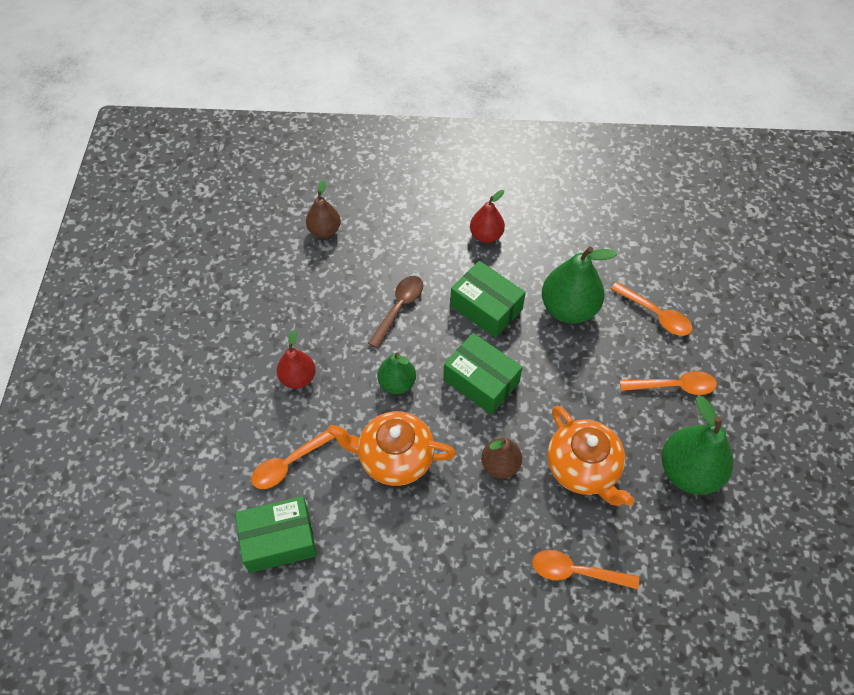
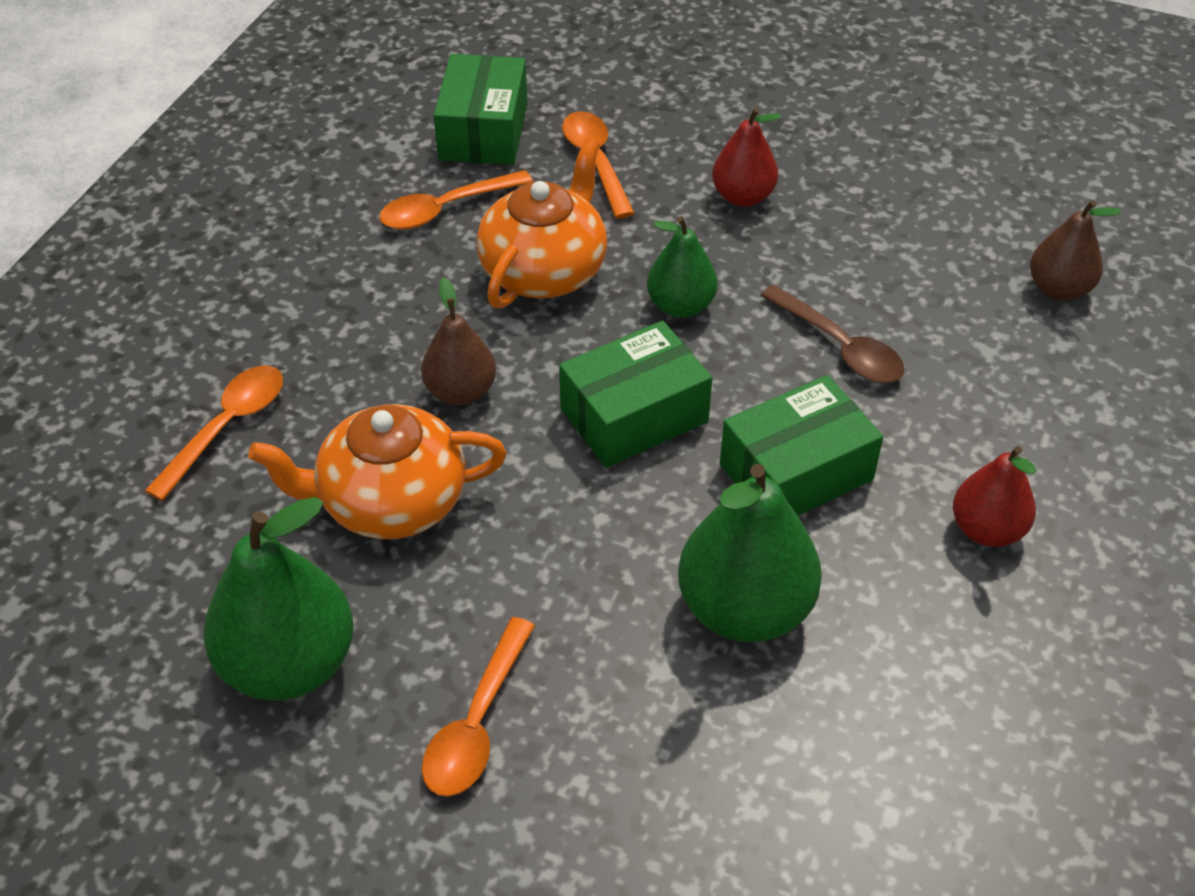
camera: 110 degrees right, 10 degrees down
(655, 314) = (668, 770): orange spoon -> orange spoon (446, 209)

